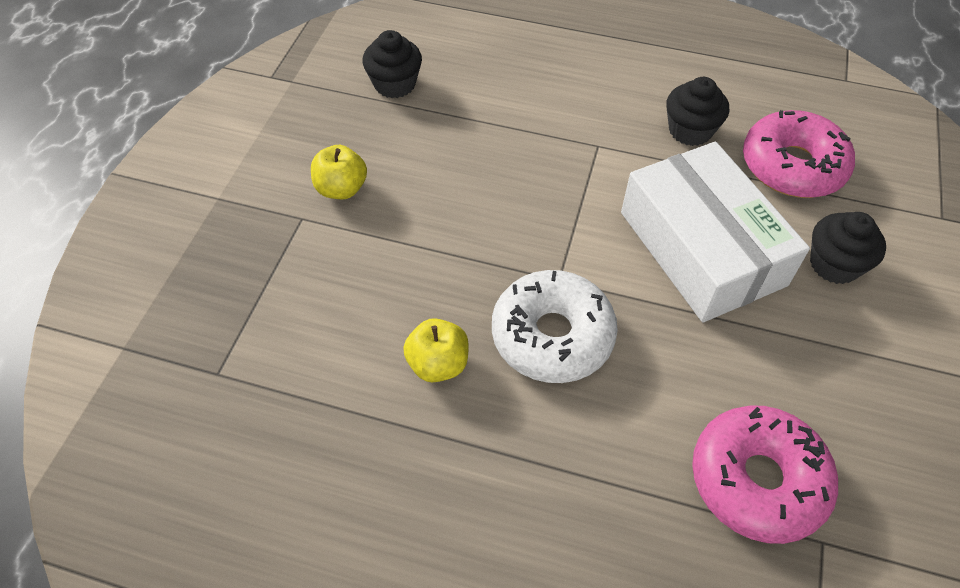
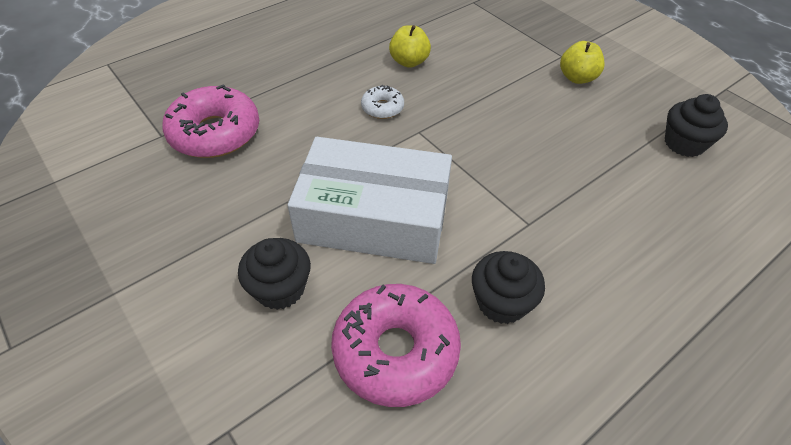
camera: 125 degrees right, 5 degrees down
(552, 336) = (382, 108): white donut -> white donut, size x0.49

